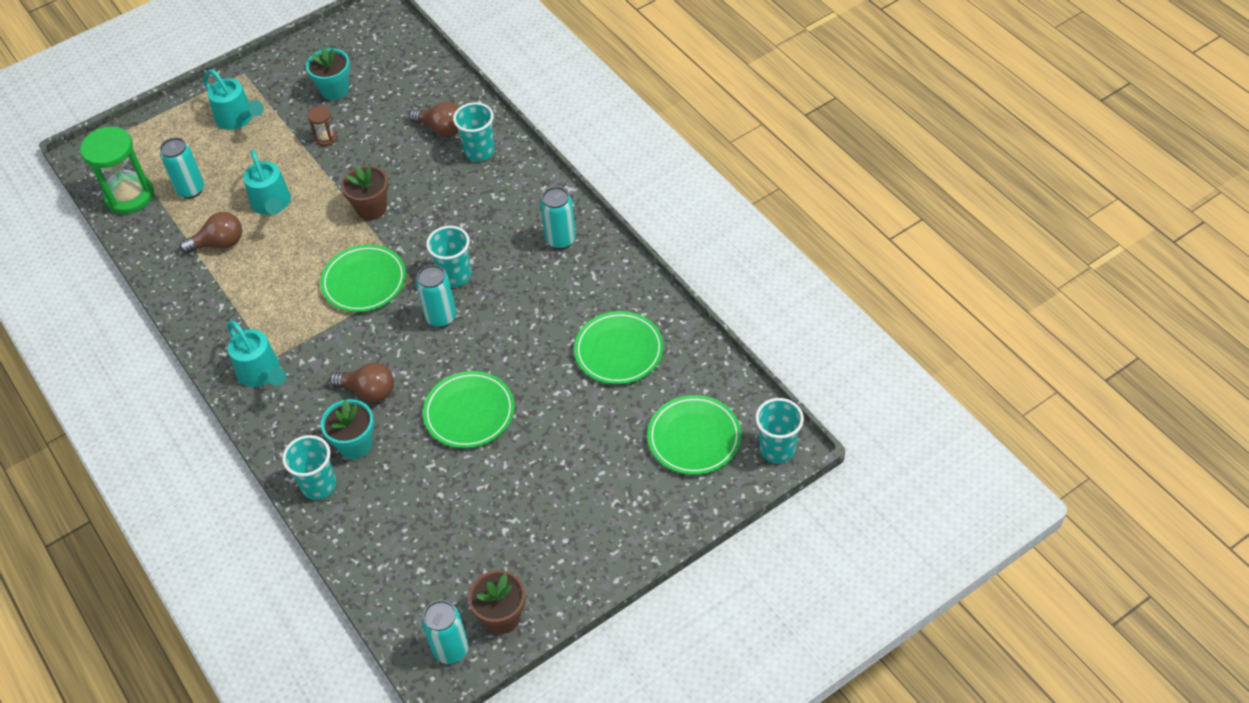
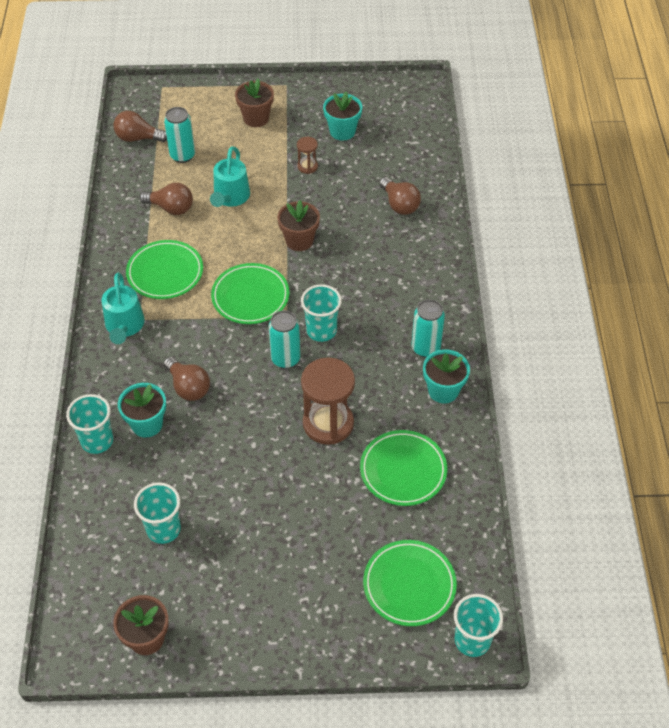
camera: 30 degrees right, 0 degrees up
(130, 196) = (138, 138): green hourglass -> brown light bulb
(238, 119) = (256, 118): turquoise watering can -> brown flower pot
(451, 649) = (90, 639): turquoise can -> none
(469, 413) = (248, 451): green plate -> green plate (165, 272)
(479, 151) = (415, 239): turquoise cup -> turquoise cup (163, 529)
(523, 350) = (328, 423): none -> brown hourglass
(603, 267) = (443, 390): none -> turquoise flower pot

